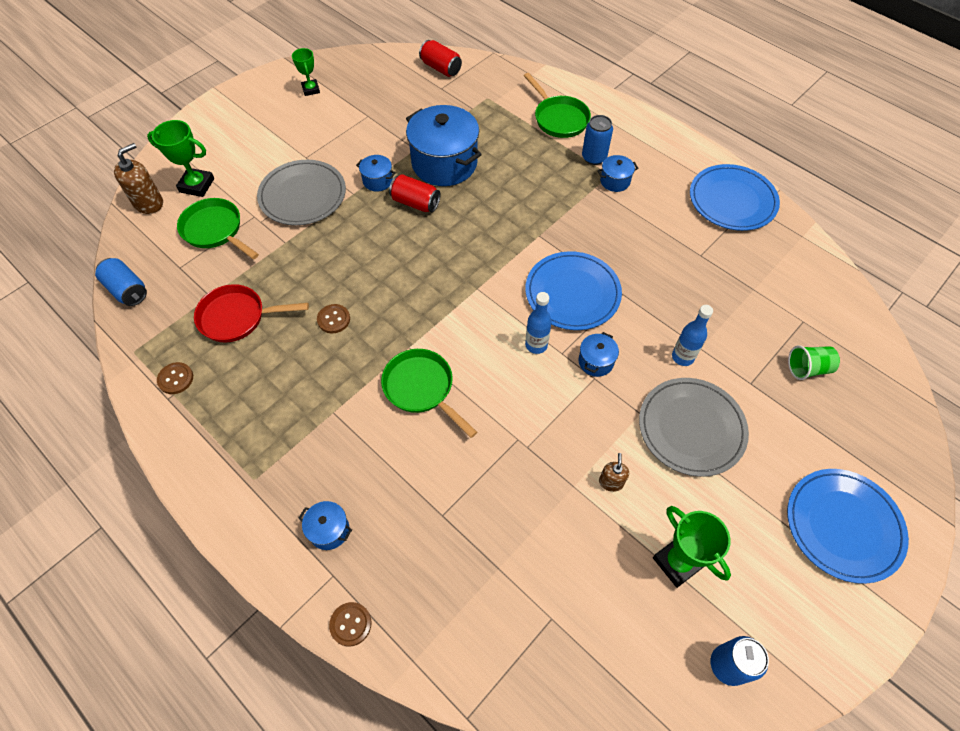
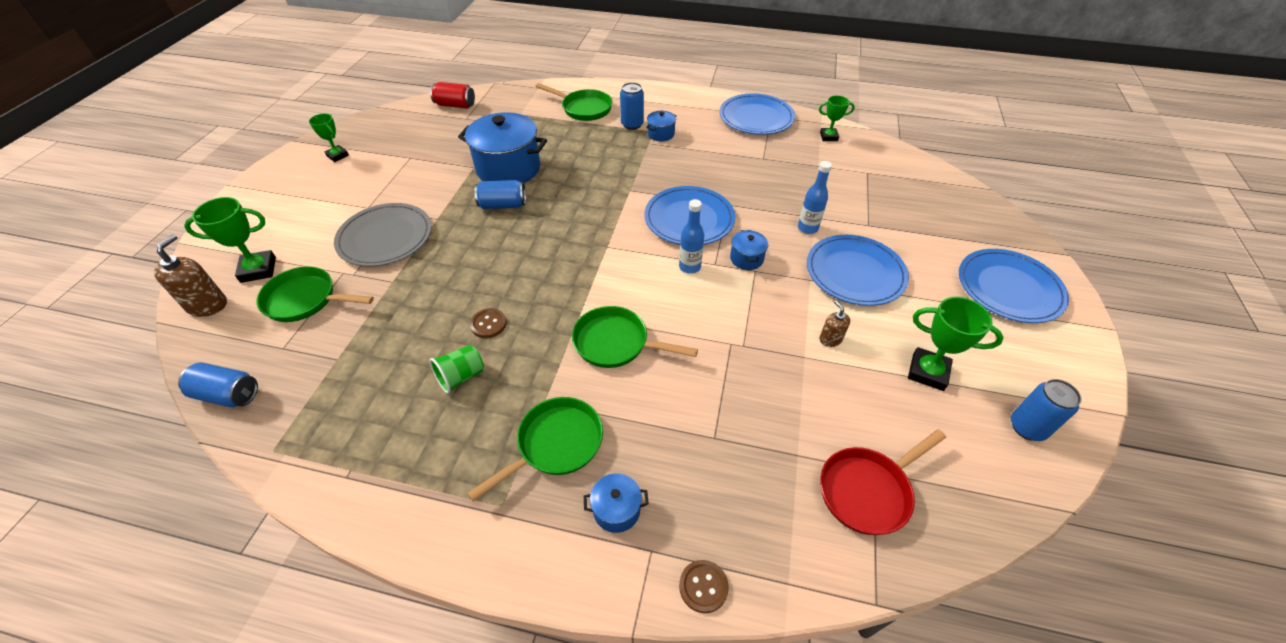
camera: 30 degrees left, 10 degrees down
(175, 379) = (344, 453): brown button -> none
(237, 317) = (382, 365): red pan -> red pan (868, 490)
(319, 452) = (555, 444): none -> green pan
(377, 181) = (454, 201): blue pot -> none
(415, 203) = (503, 205): red can -> blue can
(691, 428) = (855, 273): grey plate -> blue plate
(796, 258) = (828, 137): none -> green trophy
(808, 368) = (896, 200): green cup -> green cup (461, 377)

